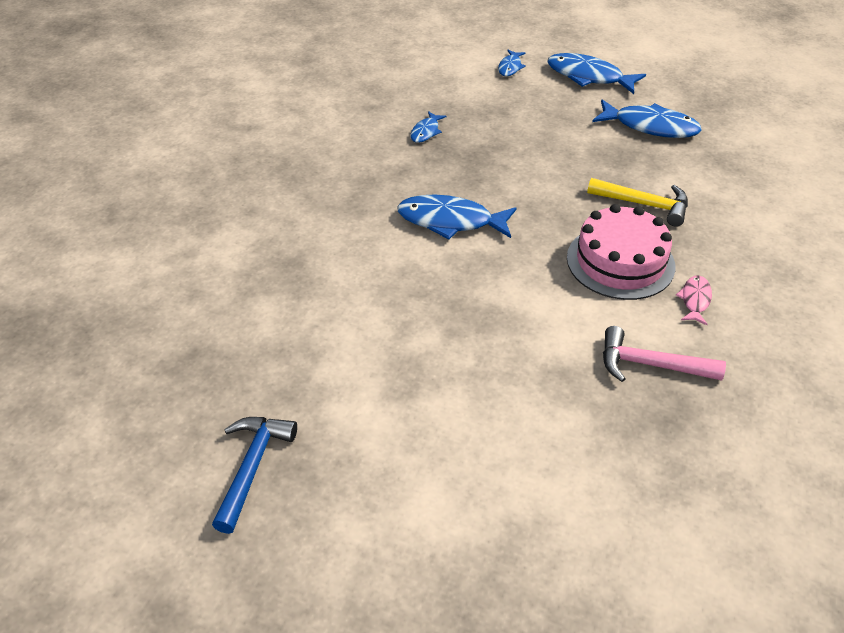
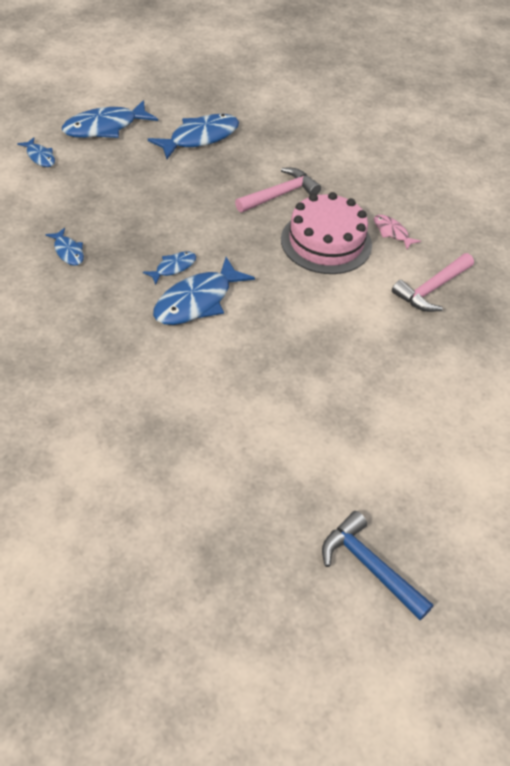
camera: 60 degrees left, 5 degrees up
(473, 190) = (173, 267): none -> blue fish
(645, 205) = (280, 194): yellow hammer -> pink hammer

